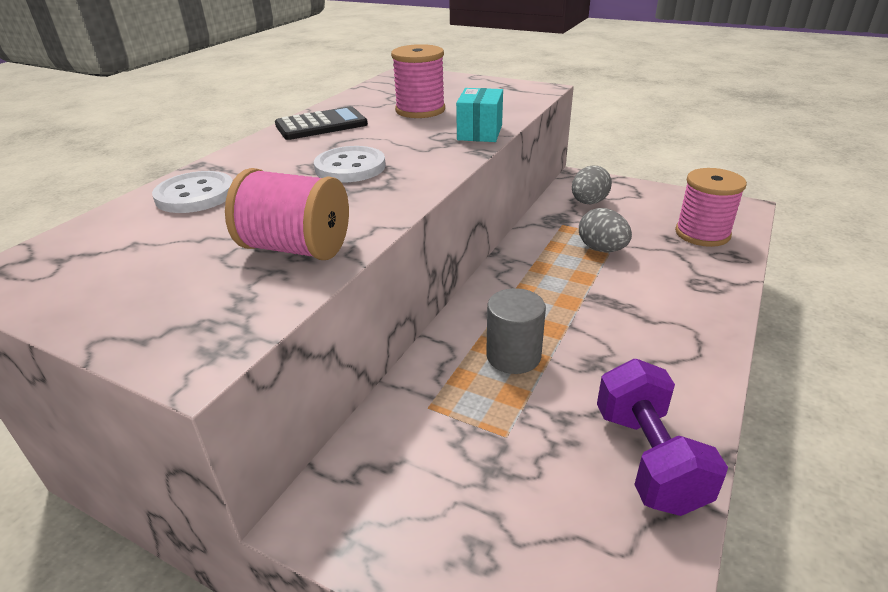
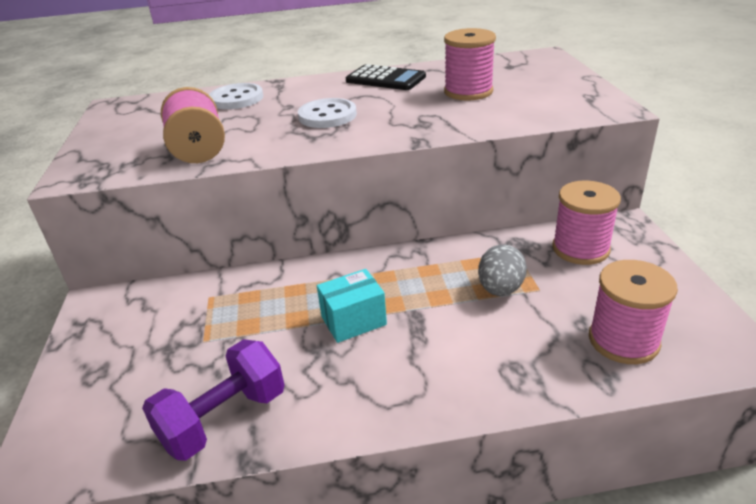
camera: 55 degrees right, 0 degrees up
(479, 132) = (457, 127): turquoise box -> turquoise box (353, 320)
(513, 356) = (292, 307): grey cylinder -> none
(588, 202) = (580, 249): grey egg -> pink spool

